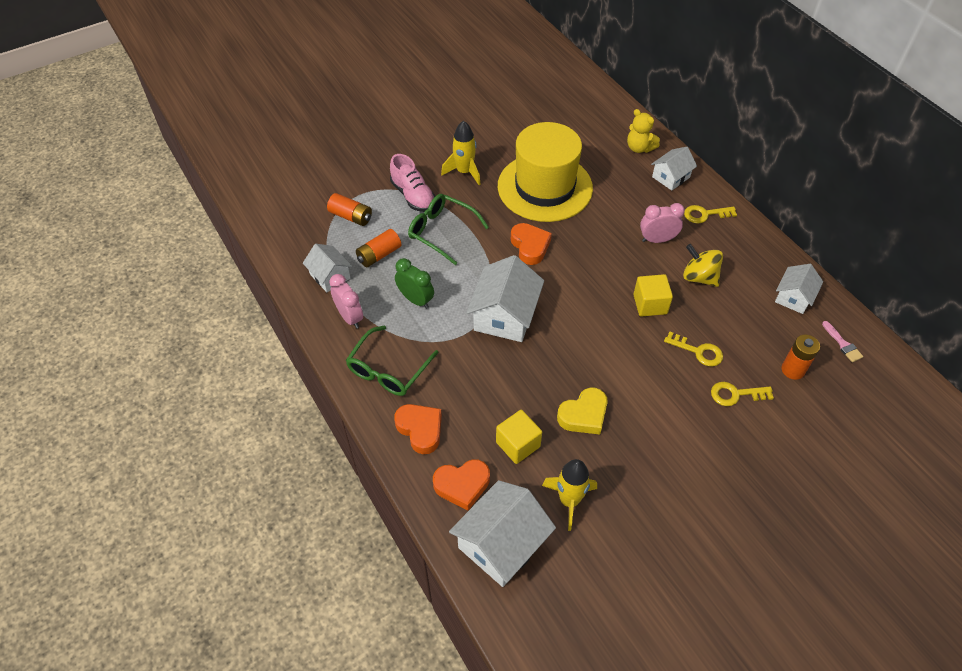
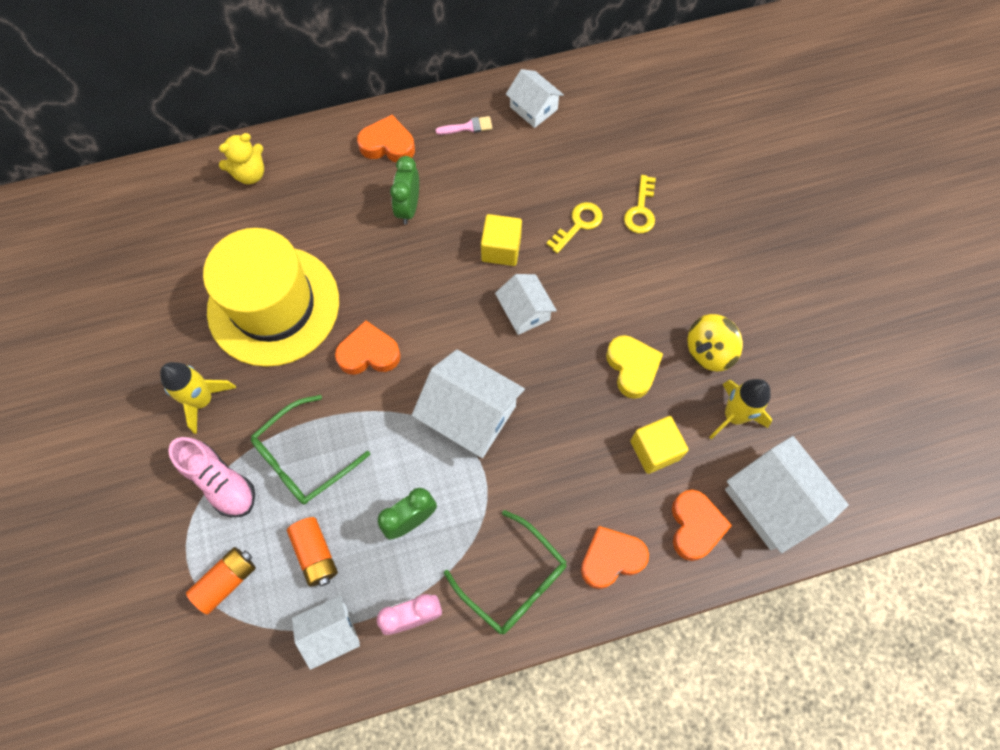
camera: 75 degrees left, 15 degrees up
(413, 196) = (220, 482): pink shoe -> pink shoe turned 60 degrees clockwise
(657, 240) = (408, 208): pink clock -> green clock
(671, 177) = (314, 158): white house -> white house (525, 311)
(699, 277) = (478, 185): yellow spinning top -> yellow spinning top (709, 351)
(705, 214) = (388, 145): yellow key -> orange heart
(793, 370) = (624, 147): orange battery -> none
(843, 344) = (604, 91): pink brush -> pink brush (468, 127)

